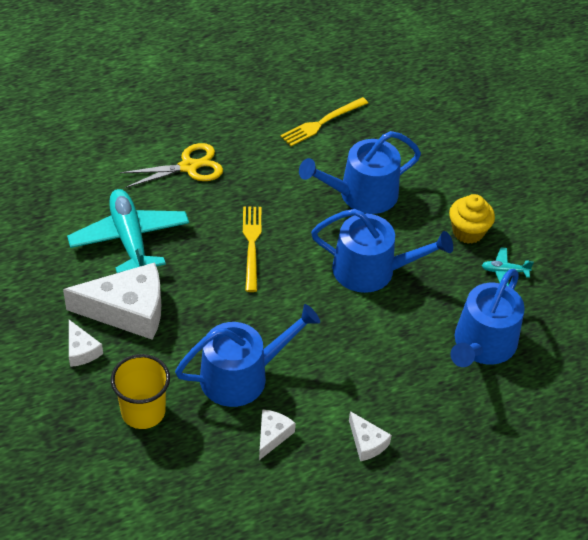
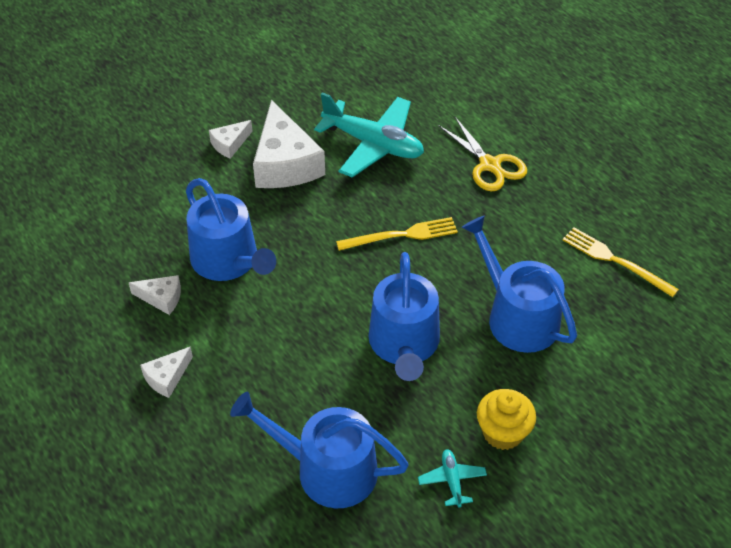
camera: 80 degrees right, 0 degrees up
(129, 239) = (373, 144): turquoise plane -> turquoise plane turned 60 degrees clockwise
(143, 411) = (171, 199): yellow cup -> none

